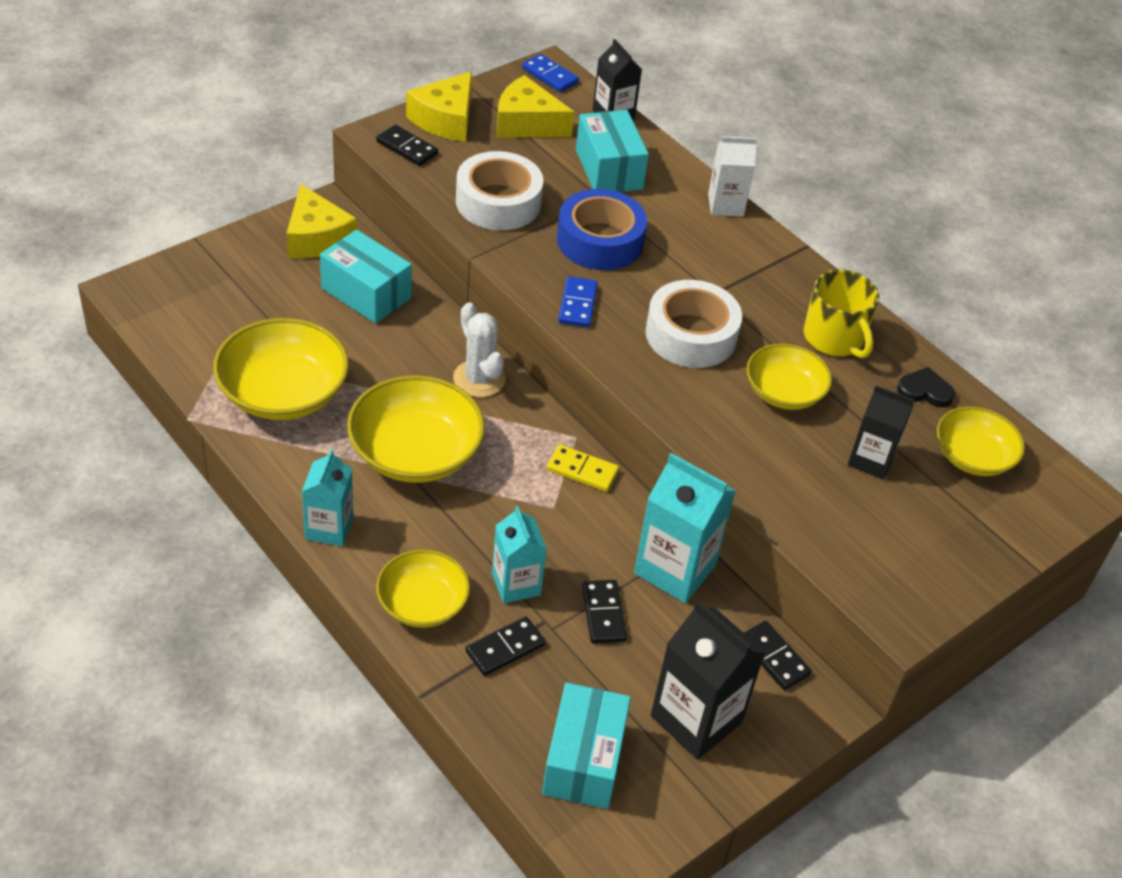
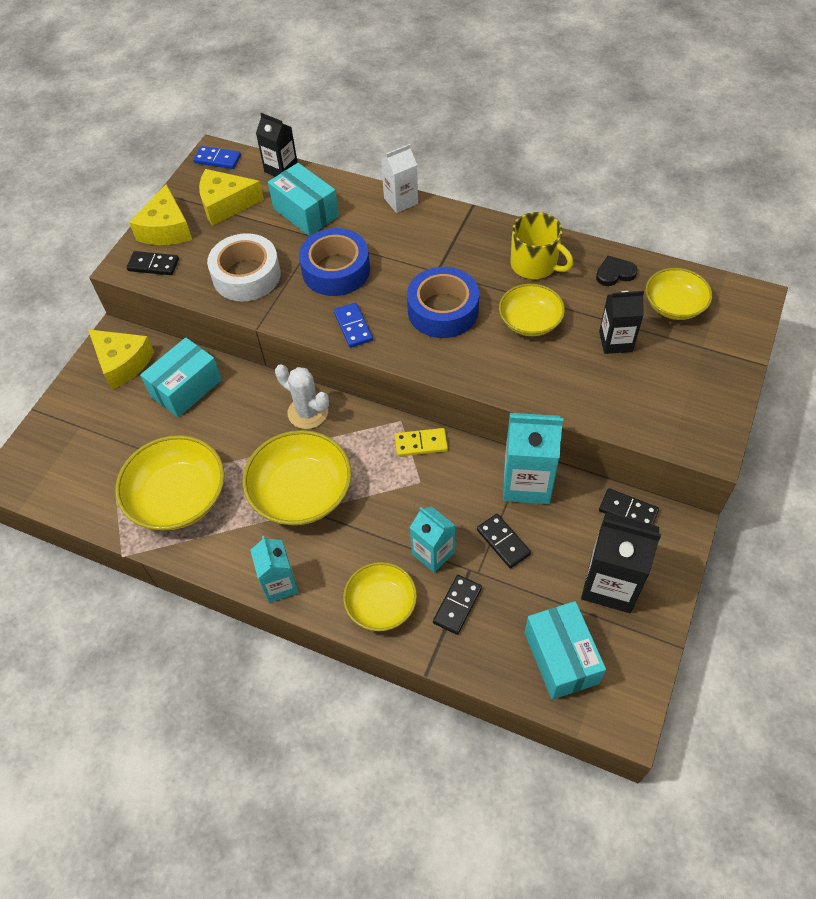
camera: 20 degrees left, 10 degrees up
(366, 293) = (186, 388): turquoise box -> turquoise box turned 60 degrees counterclockwise
(691, 335) = (443, 310): white tape -> blue tape

